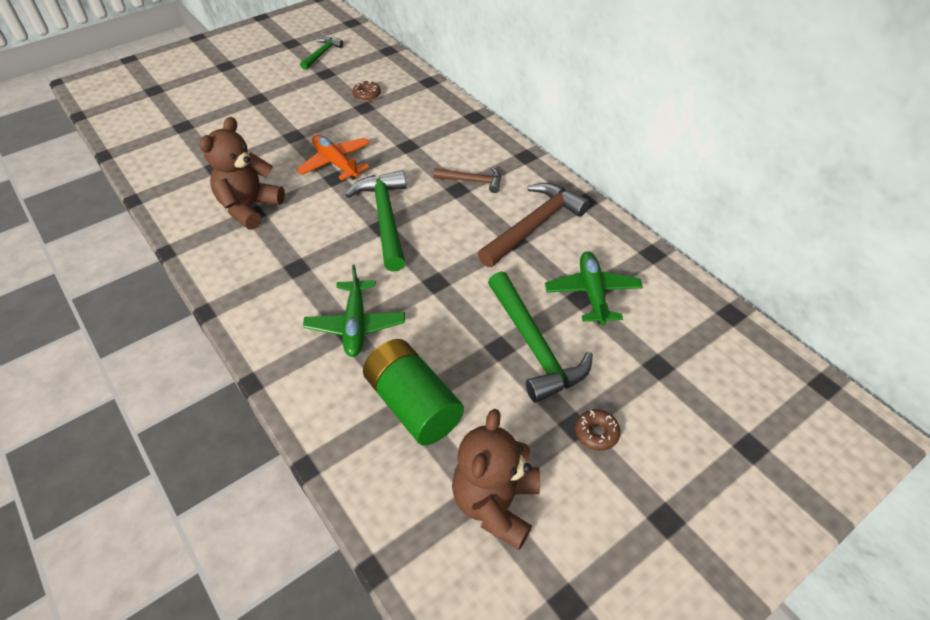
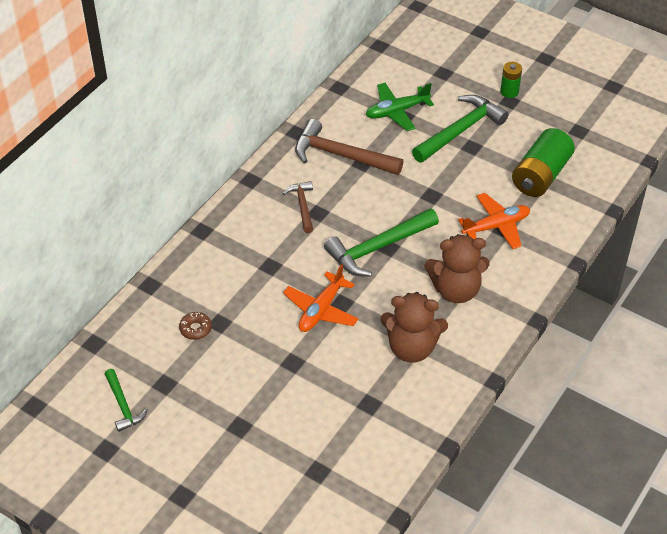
camera: 110 degrees left, 0 degrees up
(322, 54) = (123, 405): green hammer -> green hammer turned 120 degrees counterclockwise
(355, 325) = (496, 226): green plane -> orange plane
(495, 504) = (580, 123): brown teddy bear -> brown teddy bear (456, 290)
(596, 433) = (509, 91): brown donut -> green battery

